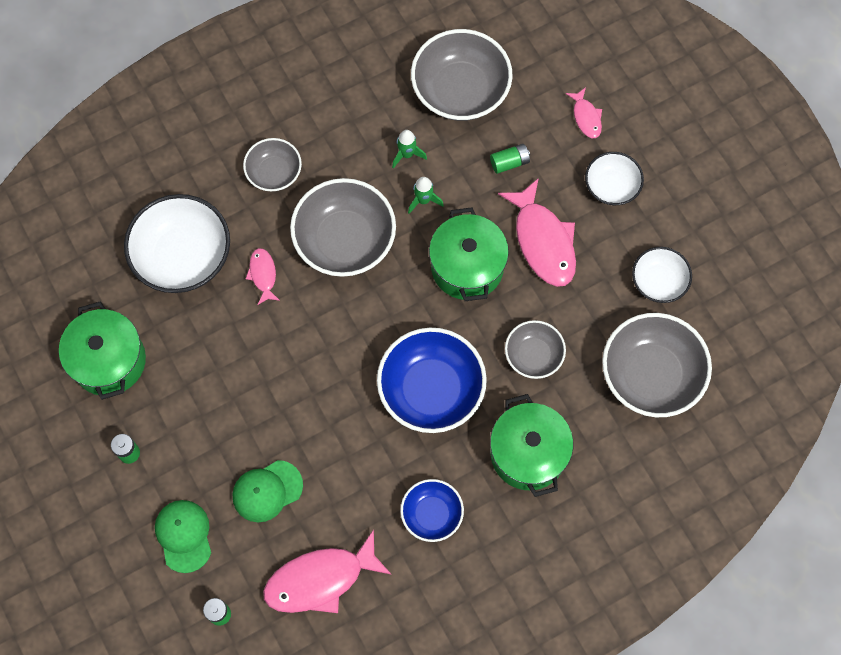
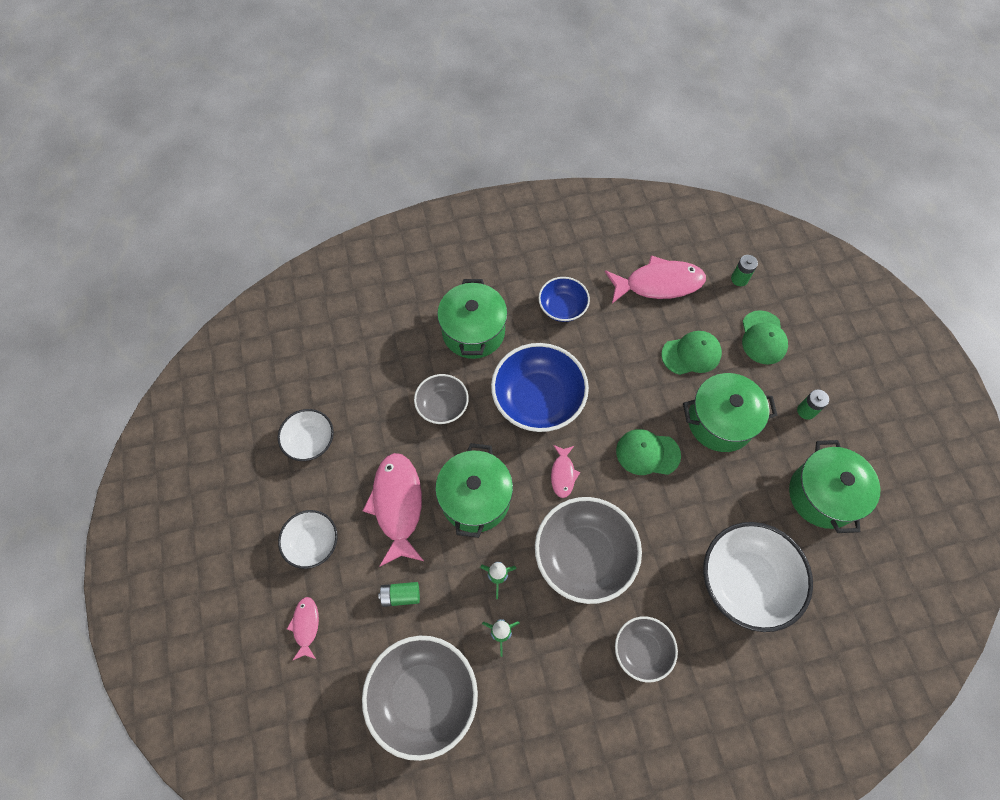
camera: 165 degrees left, 5 degrees down
(225, 415) = (720, 421): none -> green pot
(263, 274) = (669, 541): pink fish -> pink fish (563, 474)
(299, 359) = (647, 453): none -> green cap
(651, 375) = (351, 366): grey bowl -> none

